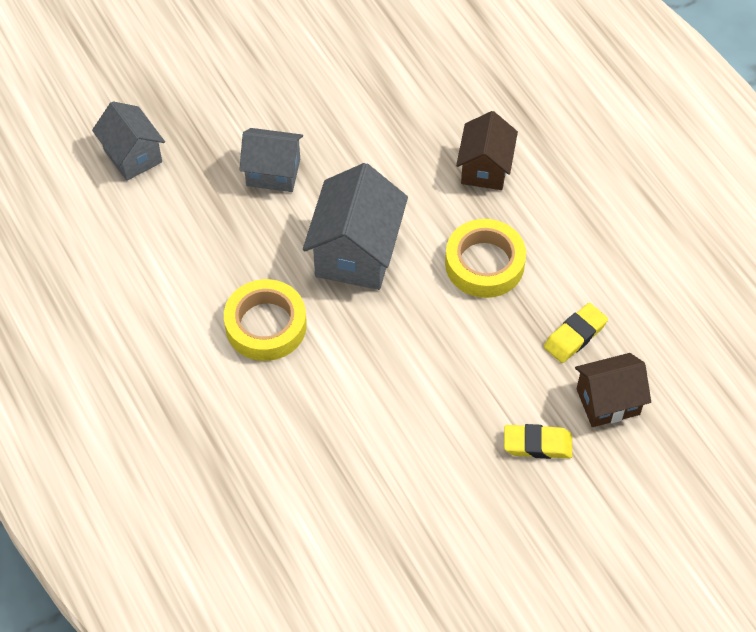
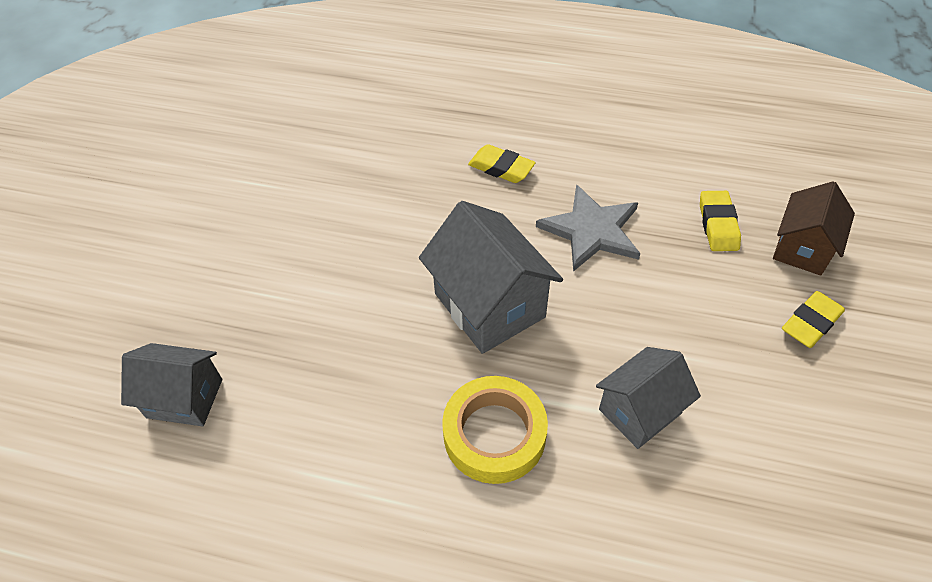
camera: 45 degrees left, 5 degrees down
(273, 172) = (340, 302): grey house -> grey house (640, 411)
(484, 264) = (591, 230): yellow tape -> grey star
(485, 168) = (501, 168): brown house -> yellow eraser

